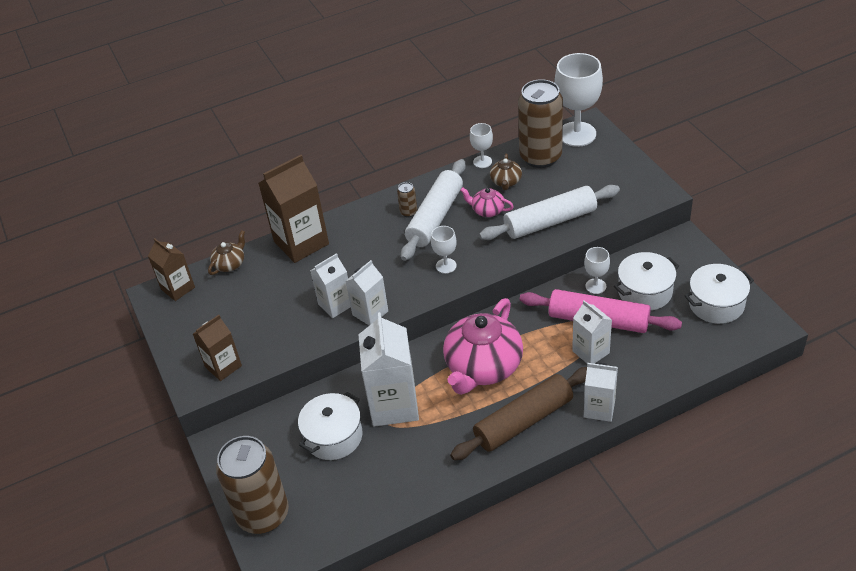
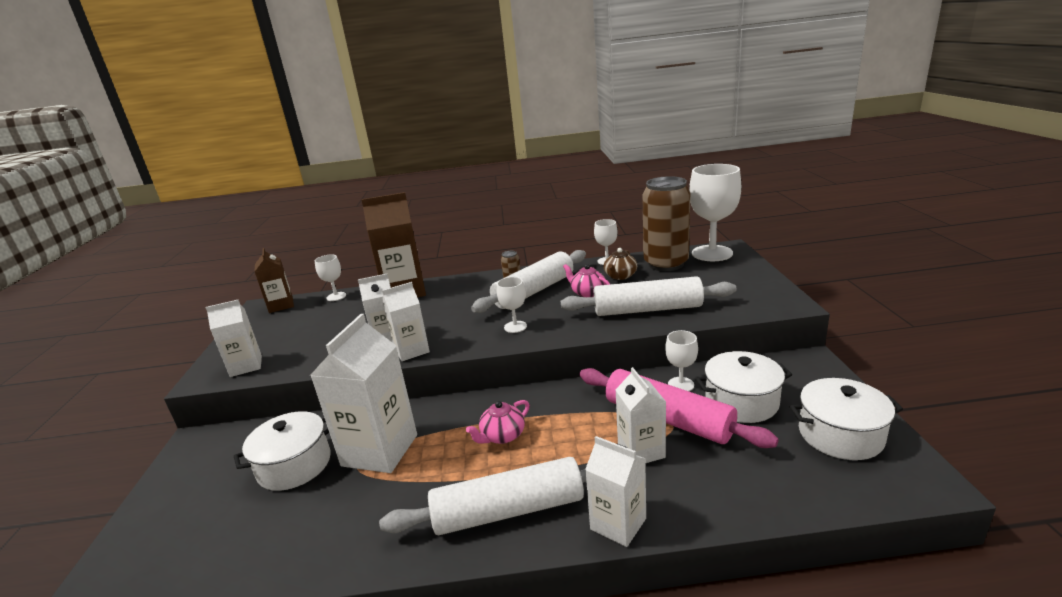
camera: 20 degrees right, 20 degrees down
(223, 366) = (246, 366): brown carton -> white carton
(230, 264) = (336, 296): brown teapot -> white goblet
(263, 514) = (147, 529): brown can -> none
(483, 367) = (502, 436): pink teapot -> pink teapot, size x0.46
(523, 421) = (508, 510): brown rolling pin -> white rolling pin

